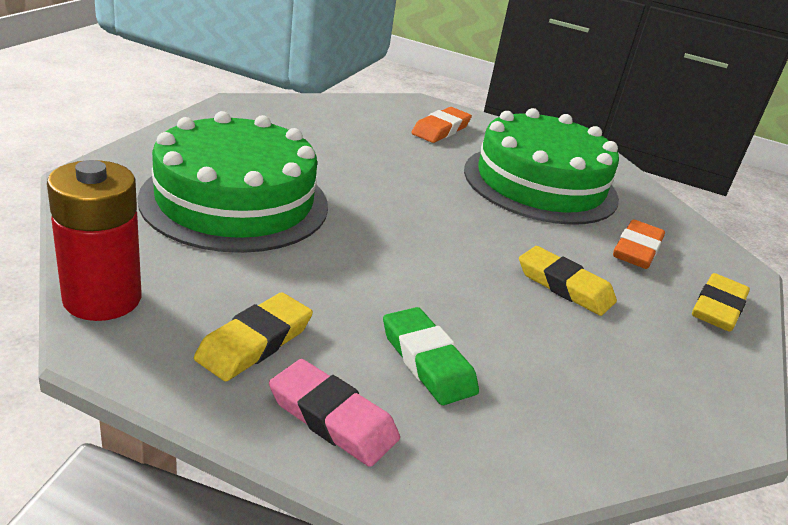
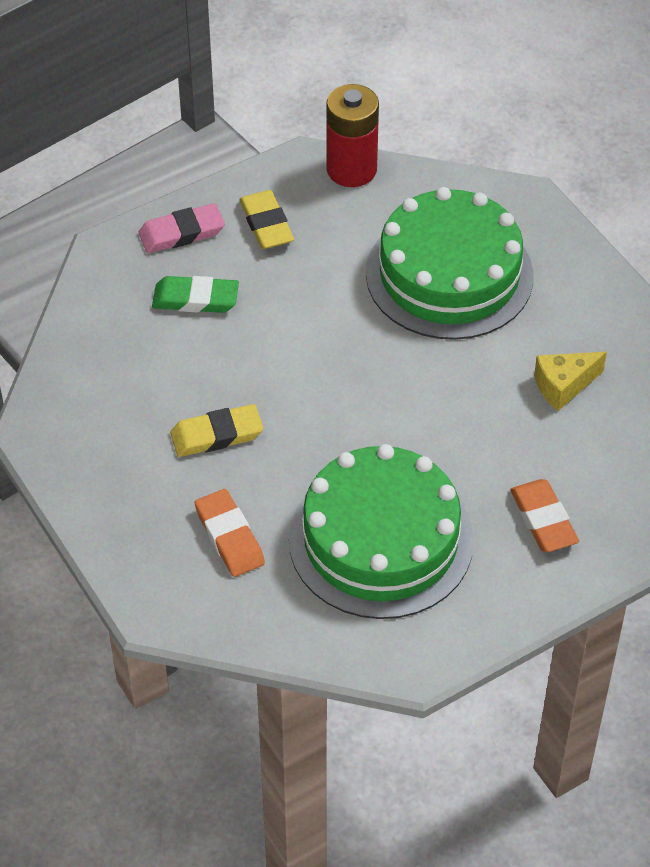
camera: 130 degrees right, 20 degrees up
(315, 135) = (563, 386): none -> yellow cheese
(717, 308) = (124, 531): yellow eraser -> none

